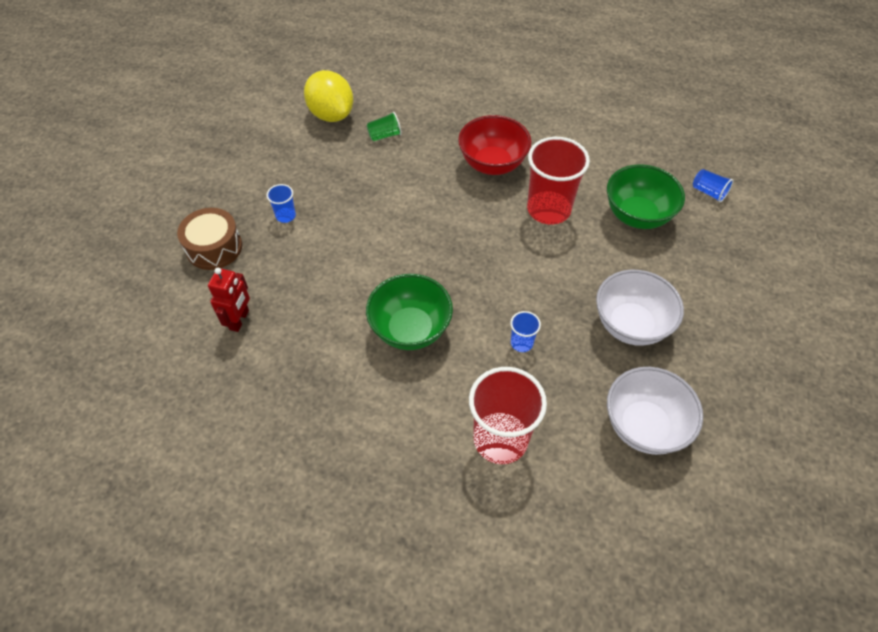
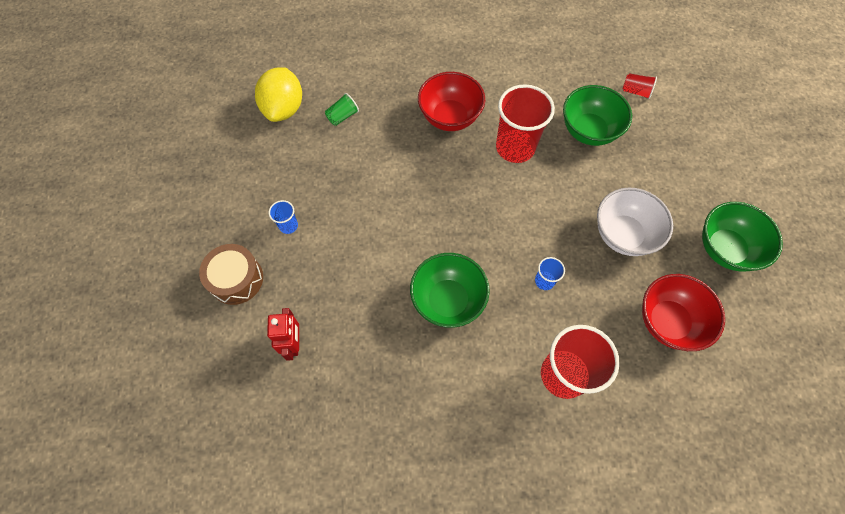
camera: 20 degrees left, 10 degrees up
(331, 114) = (284, 109): yellow lemon -> yellow lemon turned 60 degrees clockwise
(644, 426) = (668, 321): white bowl -> red bowl
(709, 192) = (636, 91): blue cup -> red cup
(745, 374) = (725, 249): none -> green bowl

